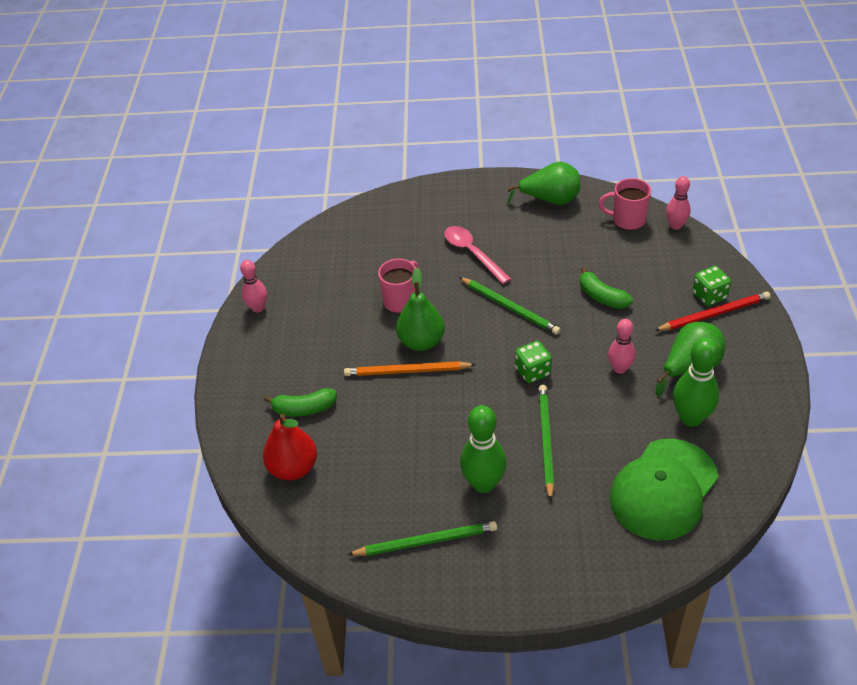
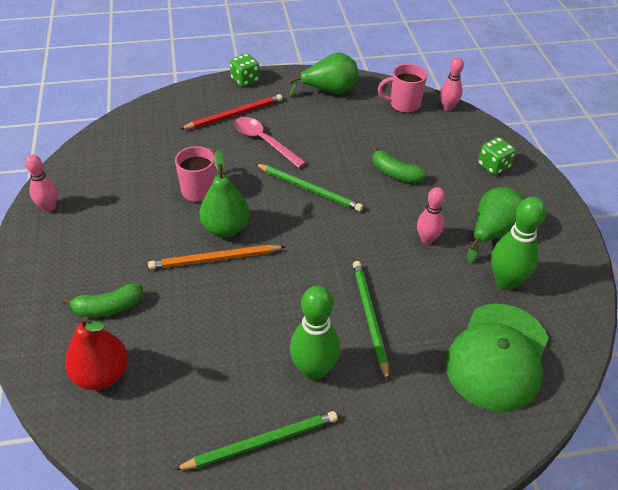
camera: 15 degrees left, 0 degrees up
(533, 372) = (343, 249): green dice -> green dice (245, 80)
(714, 314) = (502, 182): red pencil -> red pencil (234, 114)

